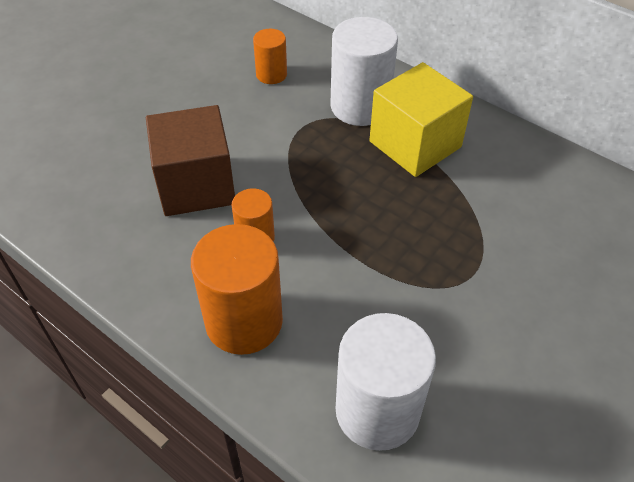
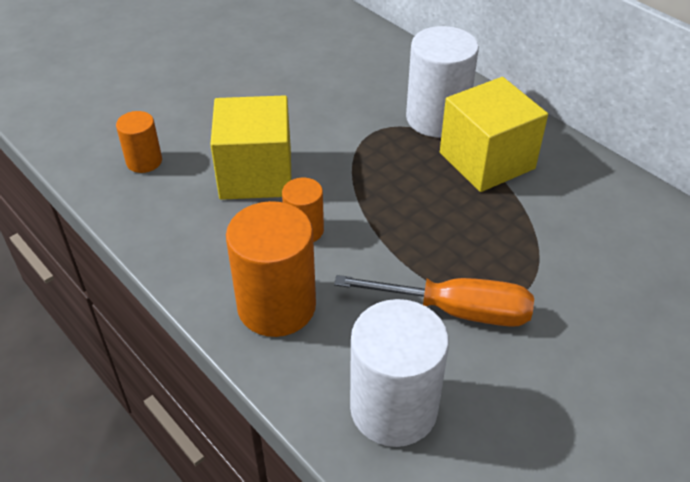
camera: 10 degrees right, 5 degrees down
(196, 185) = (256, 174): brown cube -> yellow cube
(271, 74) = (352, 79): orange cylinder -> orange cylinder (144, 161)
(415, 301) = (455, 311): none -> orange screwdriver

